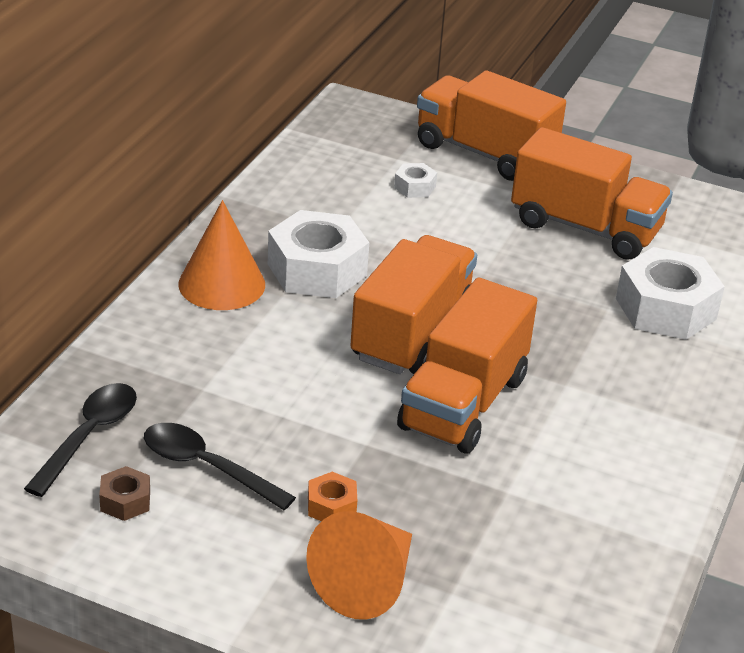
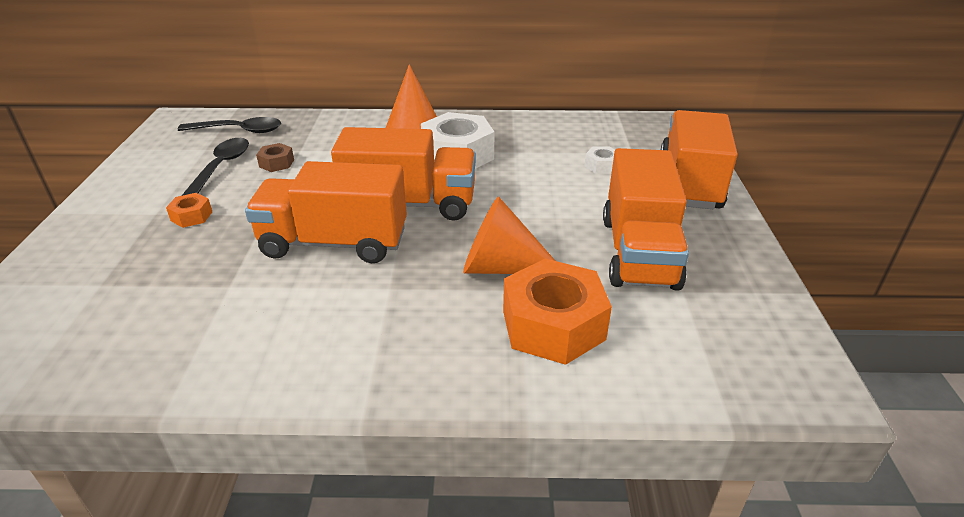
camera: 70 degrees right, 0 degrees up
(125, 501) = (181, 153): brown nut -> brown nut (276, 163)
(366, 584) = (108, 247): orange cone -> orange cone (501, 267)
(665, 309) = (553, 325): white nut -> orange nut

